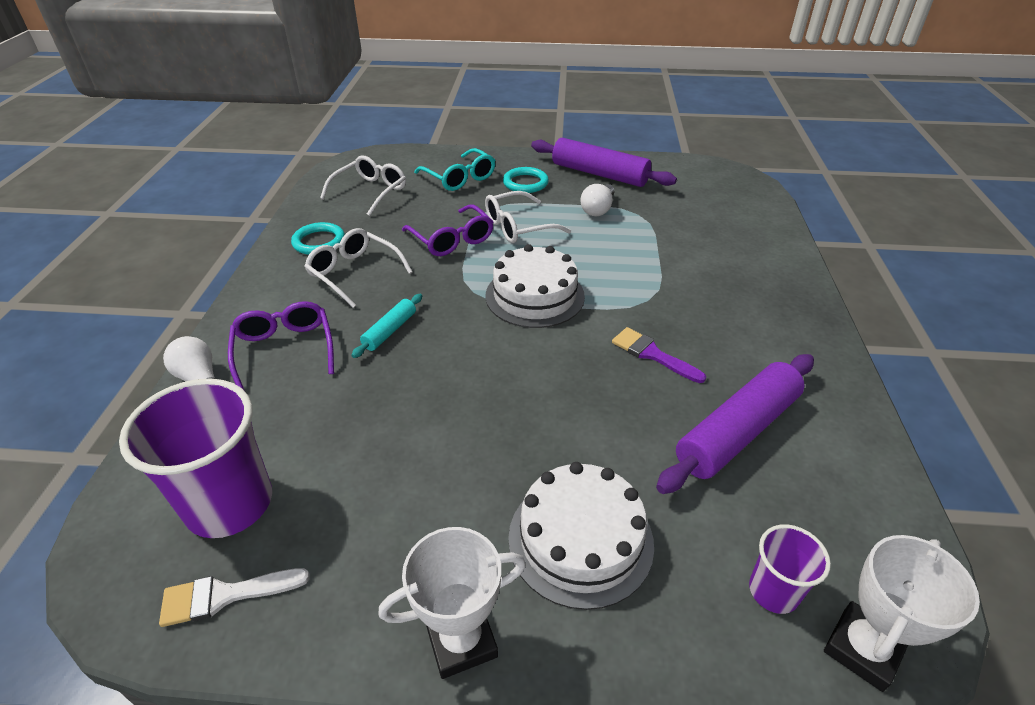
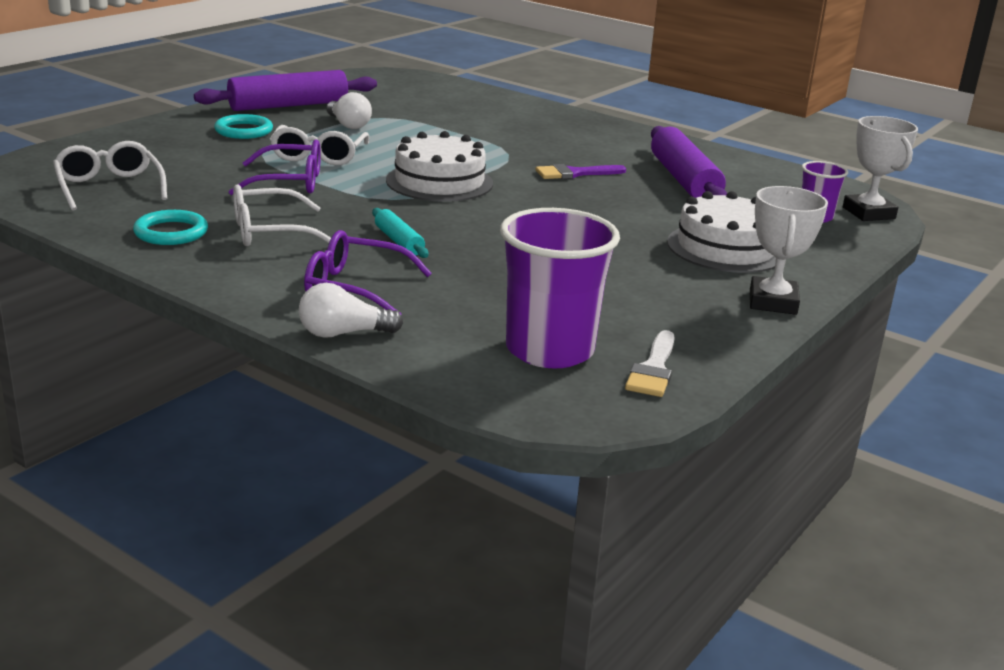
camera: 60 degrees left, 15 degrees down
(459, 178) = (172, 148): turquoise glasses -> none

